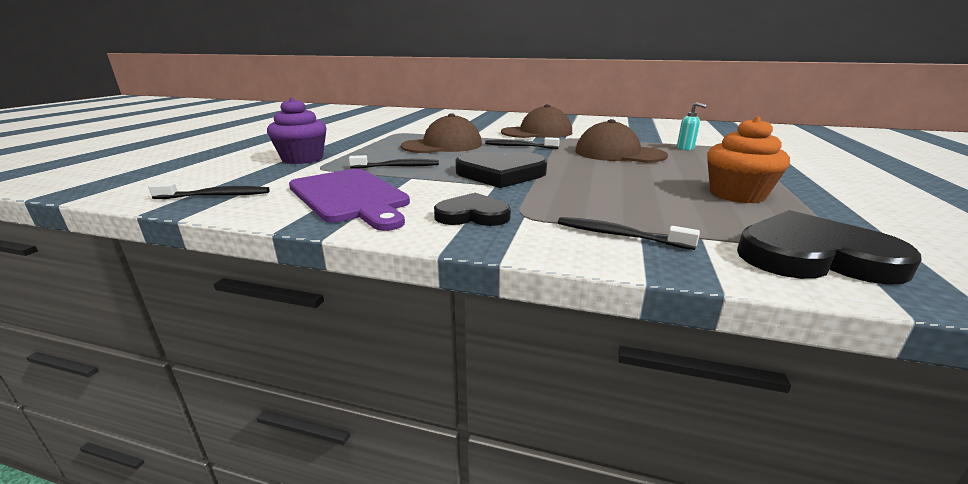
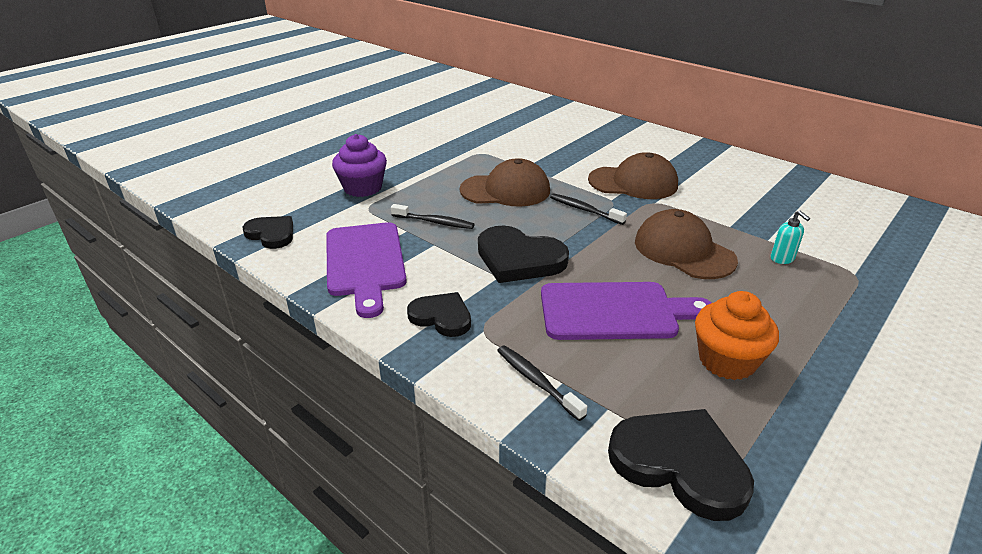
camera: 25 degrees right, 10 degrees up
(216, 196) = (271, 234): black toothbrush -> black heart
(618, 186) = (615, 311): none -> purple cutting board

